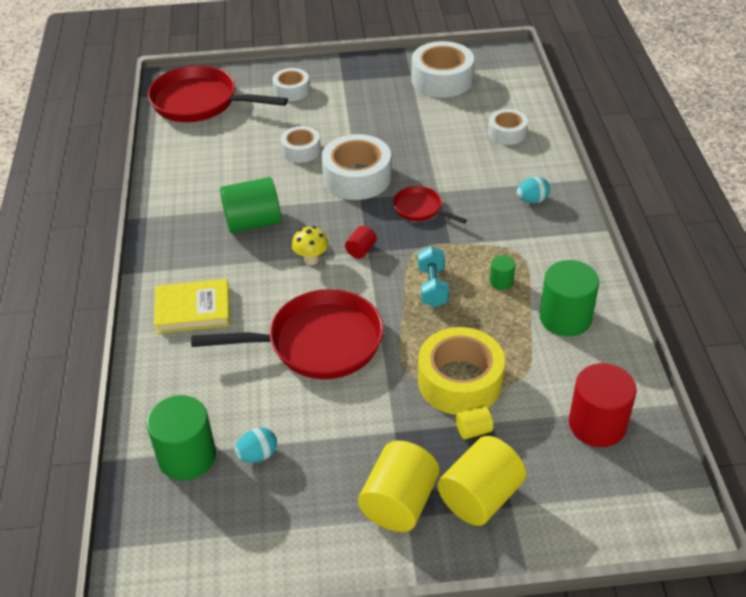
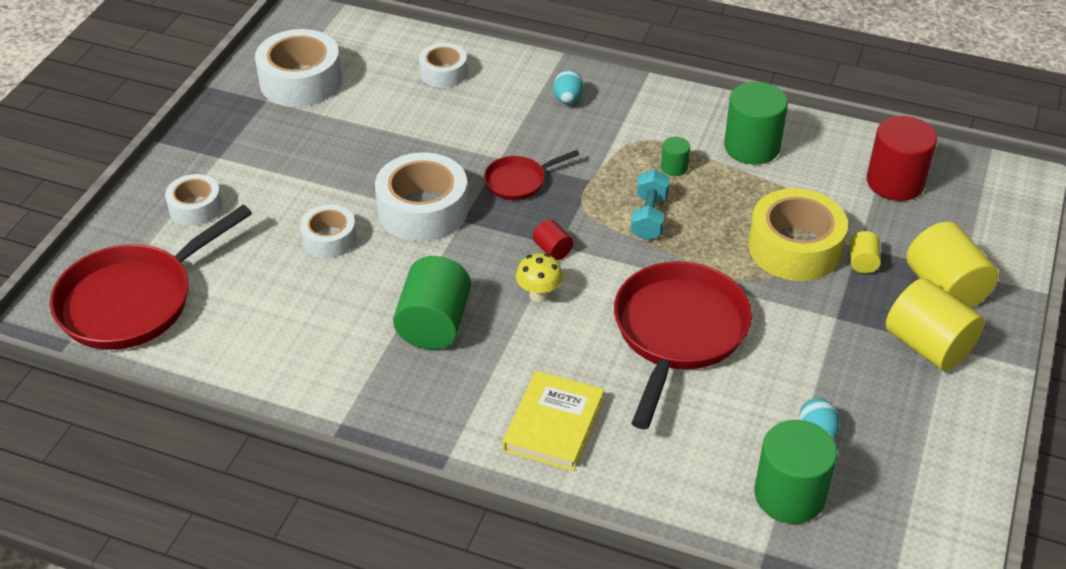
camera: 65 degrees left, 0 degrees up
(432, 287) = (649, 217): turquoise dumbbell -> turquoise dumbbell turned 75 degrees clockwise

